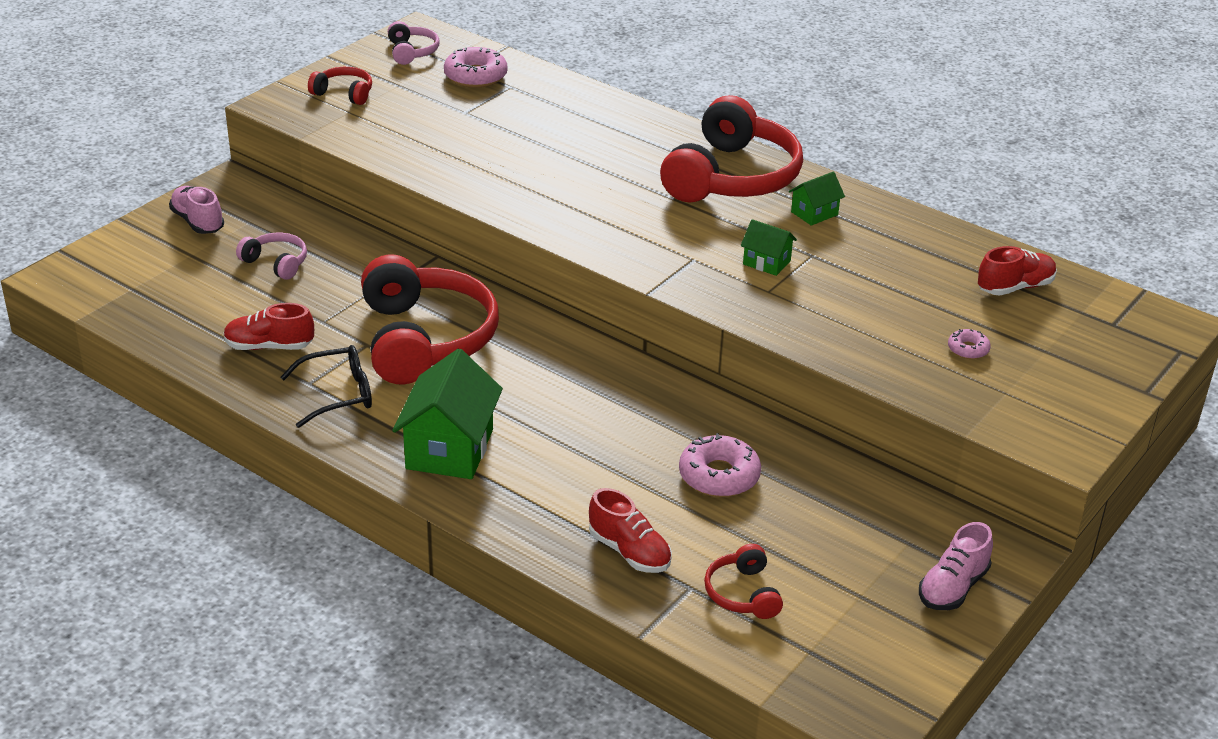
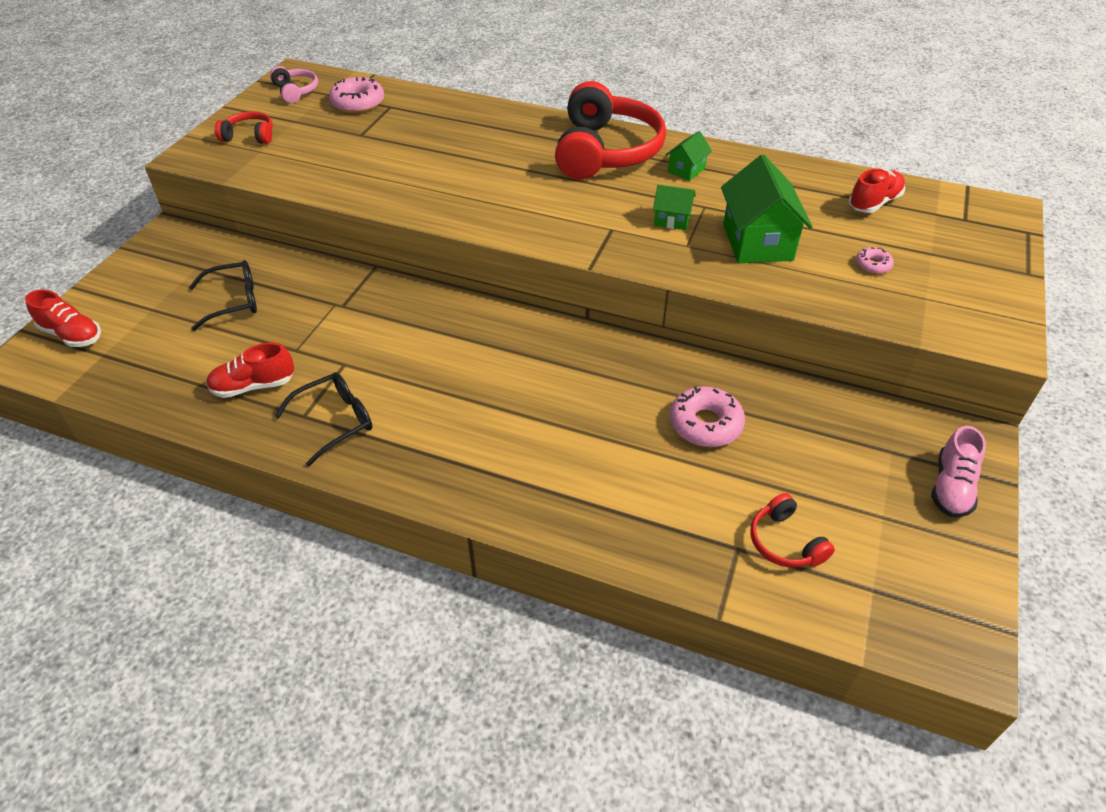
camera: 15 degrees left, 10 degrees up
(198, 222) = (149, 276): pink shoe -> none
(276, 263) = (234, 301): pink headphones -> black glasses
(425, 339) = (395, 347): red headphones -> none
(449, 449) = (459, 454): green house -> green house (757, 242)
(629, 552) = (666, 524): red shoe -> red shoe (72, 335)

